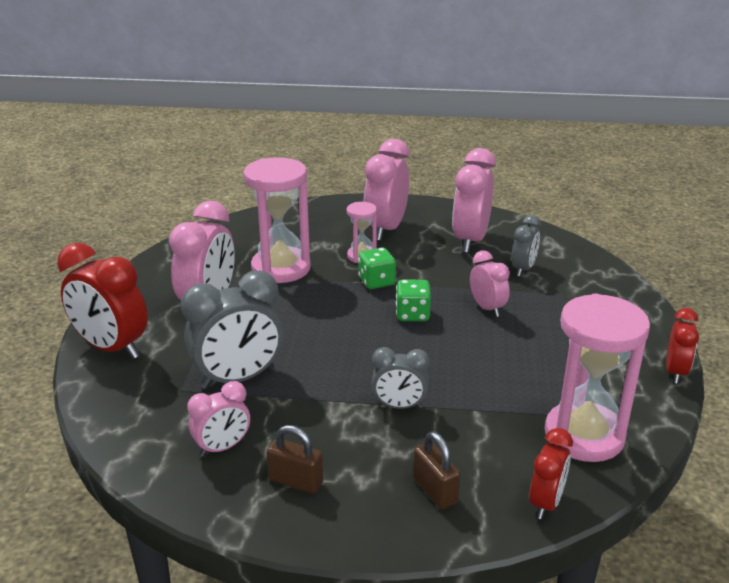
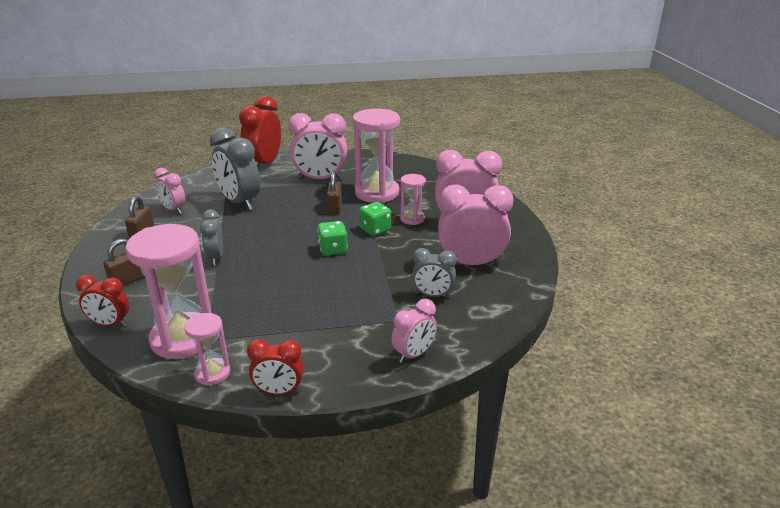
camera: 75 degrees right, 0 degrees up
(304, 302) = (334, 208): none -> brown padlock
(487, 308) = (355, 281): pink clock -> pink clock (414, 354)
(648, 414) = (212, 373): none -> pink hourglass

